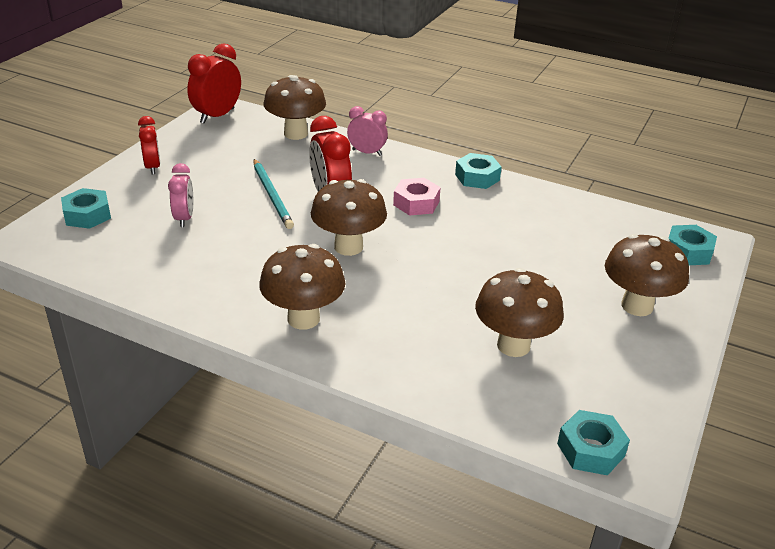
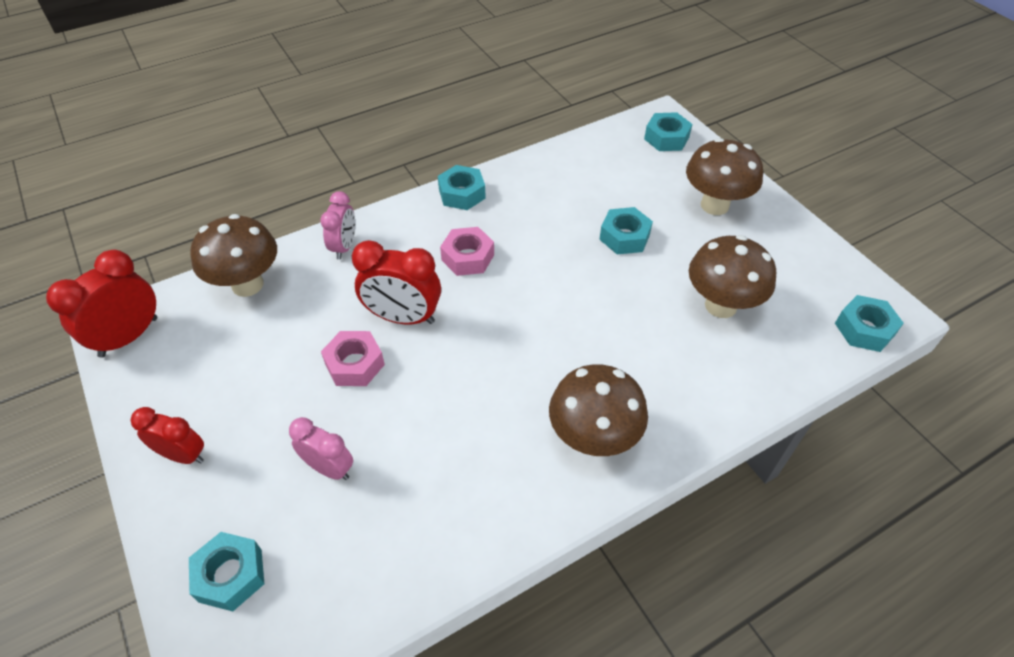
camera: 55 degrees left, 15 degrees up
(217, 116) = (129, 337): red clock -> red clock turned 60 degrees clockwise
(272, 196) = (354, 364): turquoise pencil -> pink nut
(348, 247) = (500, 345): brown mushroom -> none
(367, 152) = (344, 247): pink clock -> pink clock turned 135 degrees clockwise
(530, 268) = (624, 237): none -> turquoise nut

